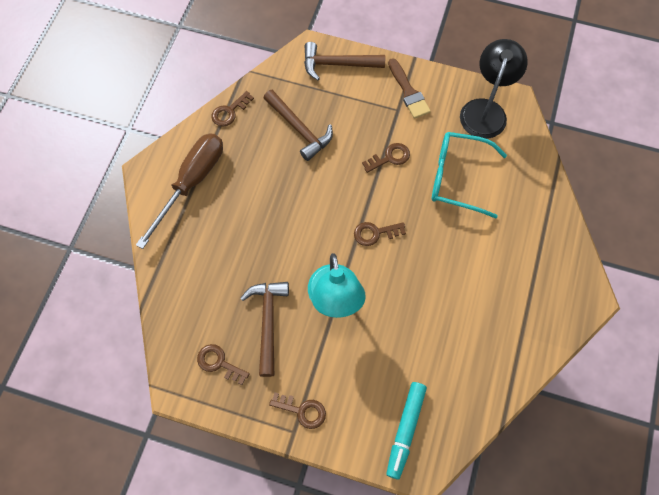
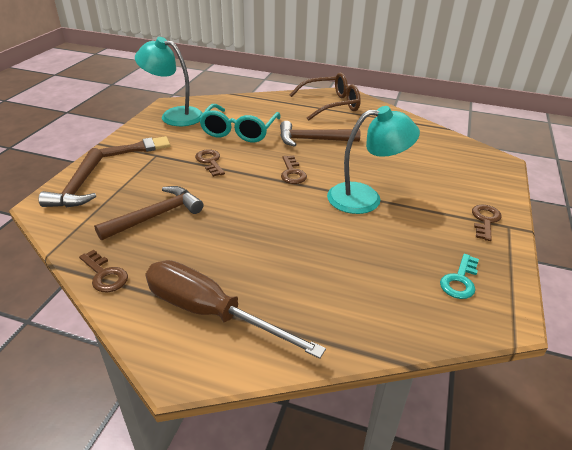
camera: 90 degrees left, 30 degrees down
(219, 363) = (460, 280): brown key -> turquoise key
(268, 322) = (400, 242): brown hammer -> brown hammer (313, 140)
(405, 430) = (474, 167): turquoise marker -> none
(485, 110) = (174, 115): black lamp -> turquoise lamp
(547, 279) = (331, 105): none -> brown glasses

